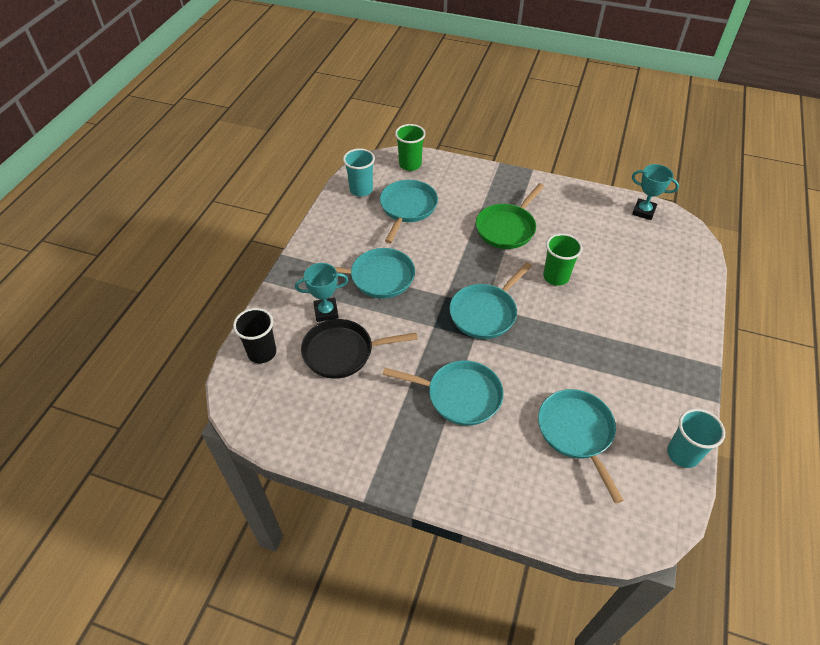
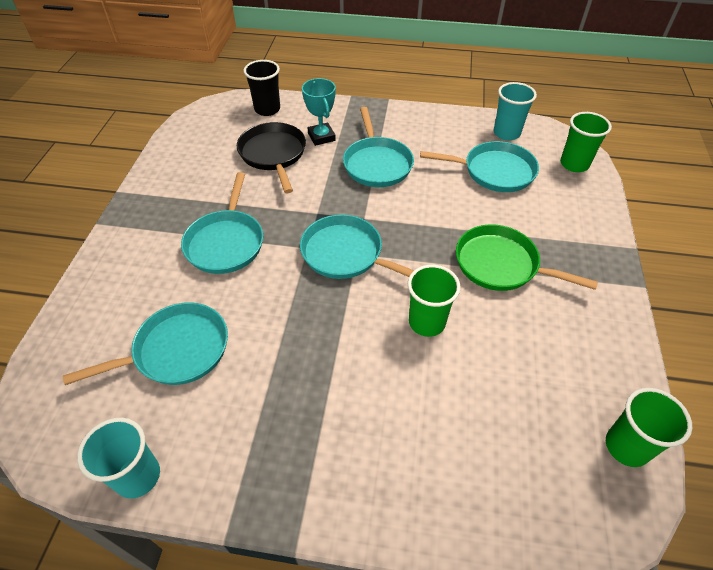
camera: 80 degrees right, 0 degrees up
(643, 211) = (626, 446): turquoise trophy -> green cup

